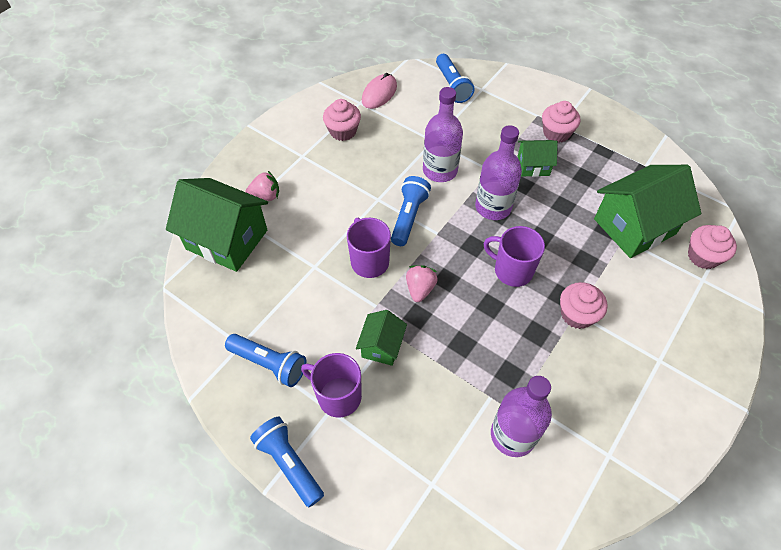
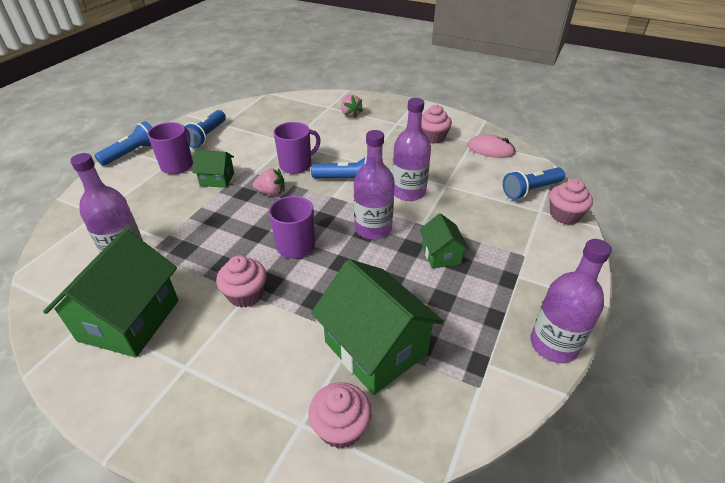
camera: 80 degrees right, 15 degrees down
(227, 240) = (307, 107): green house -> green house (129, 320)
(556, 133) = (503, 272): pink cupcake -> pink cupcake (564, 215)
(627, 127) = (554, 344): none -> purple bottle

